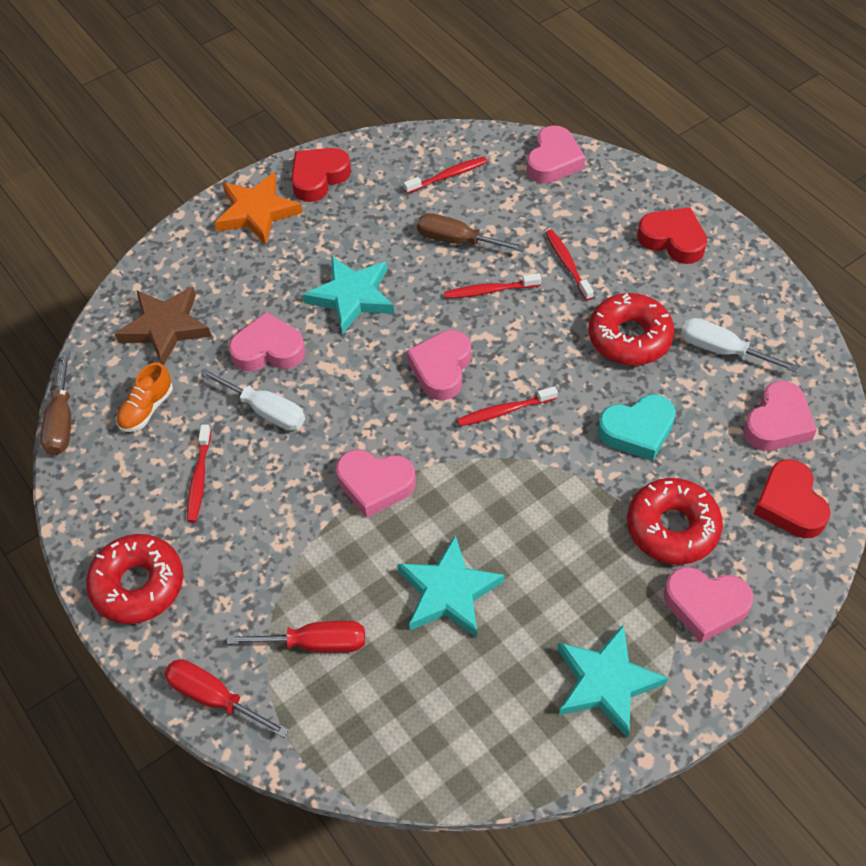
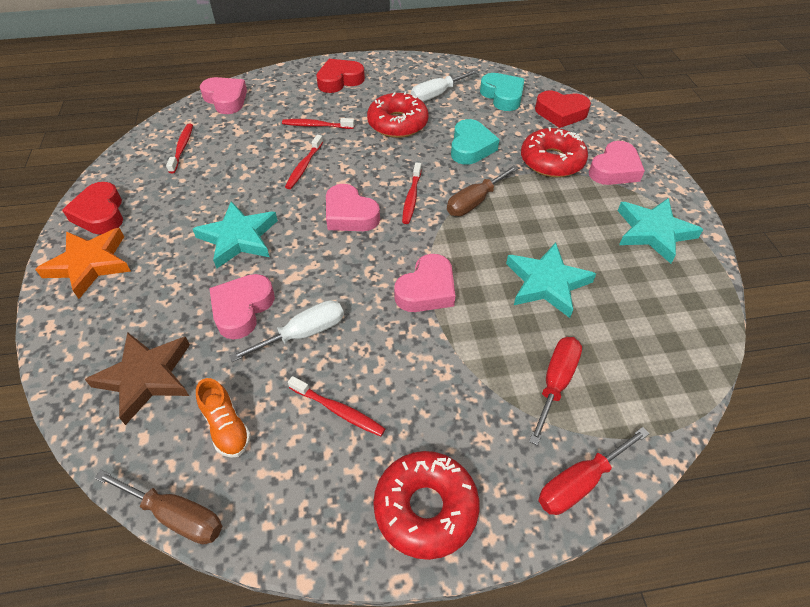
camera: 65 degrees left, 5 degrees down
(457, 240) = (244, 165): brown screwdriver -> brown screwdriver (474, 202)
(777, 423) = (502, 96): pink heart -> turquoise heart

